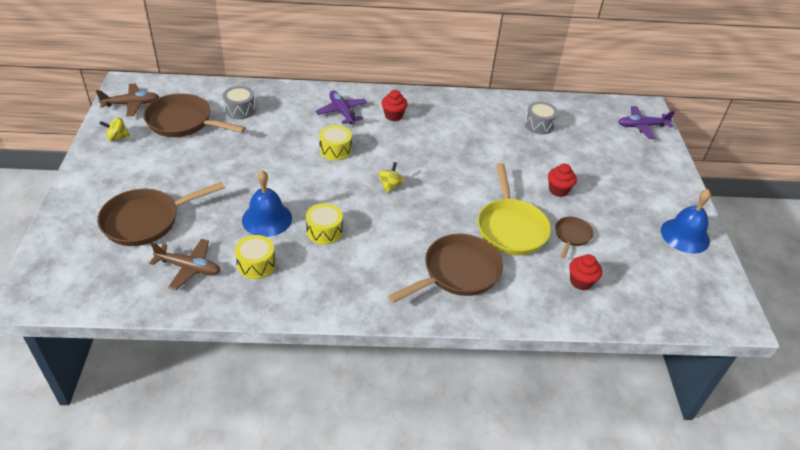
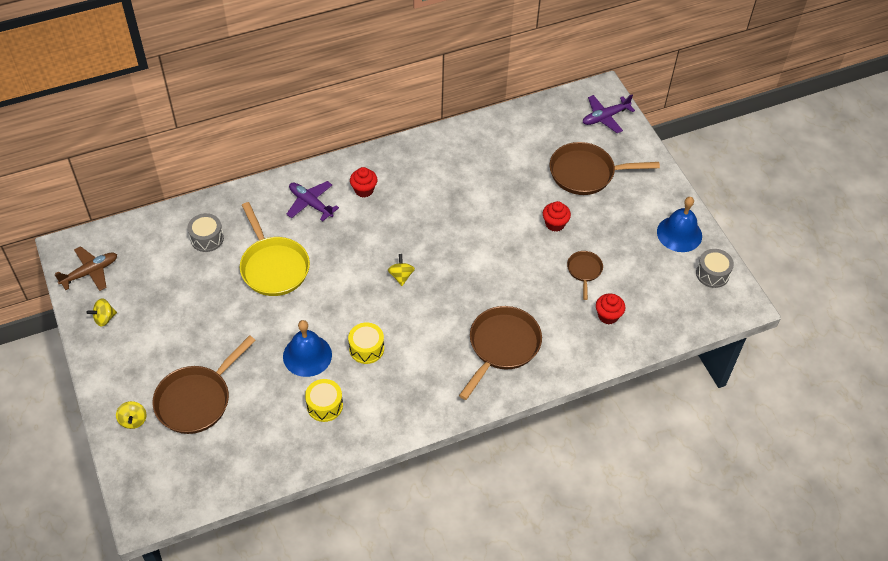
camera: 20 degrees left, 10 degrees up
(81, 218) = (133, 420): none -> yellow spinning top
(183, 122) = (158, 275): brown pan -> brown pan (586, 173)
(189, 268) = (267, 432): brown plane -> none
(335, 150) = (329, 253): yellow drum -> none
(511, 228) = (529, 282): yellow pan -> yellow pan (273, 267)
(539, 125) = (508, 151): grey drum -> grey drum (712, 274)

